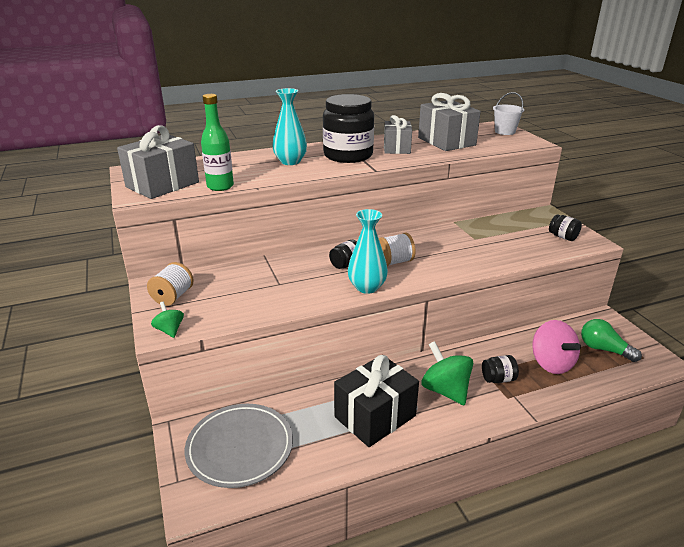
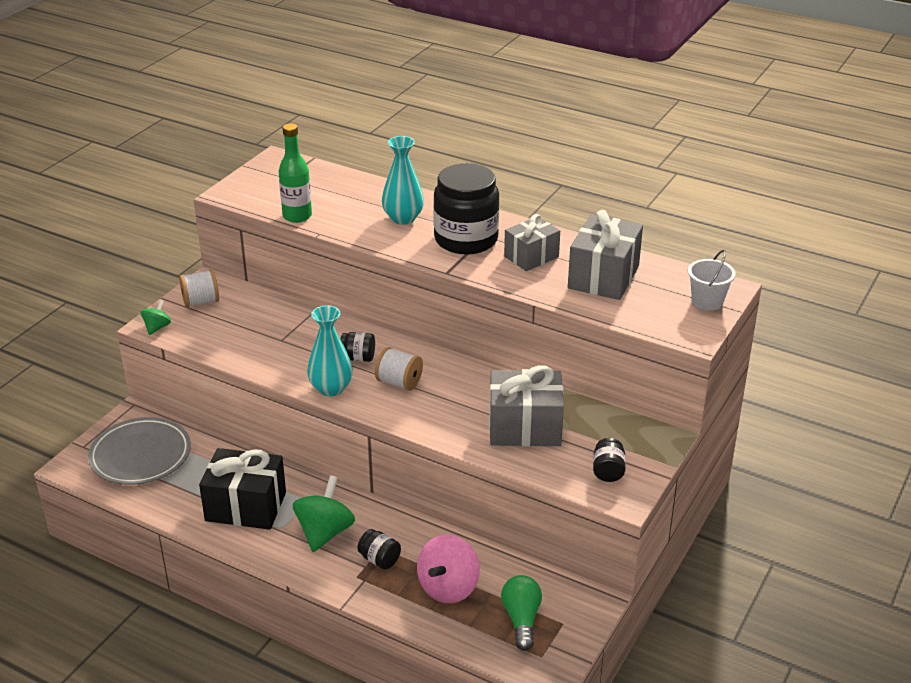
camera: 50 degrees right, 5 degrees up
(162, 185) = (265, 189): grey gift -> grey gift (525, 428)

